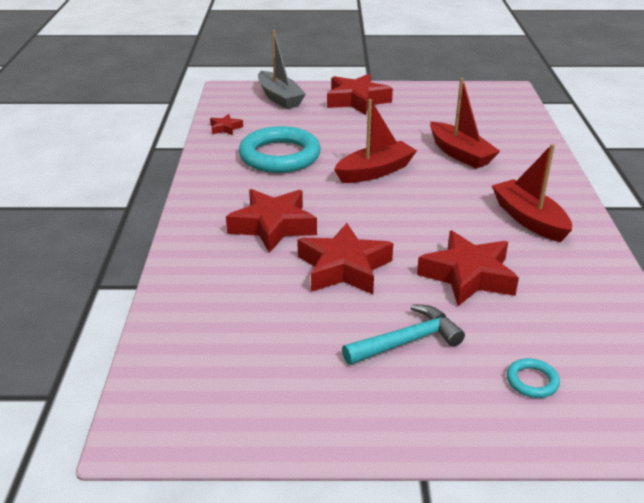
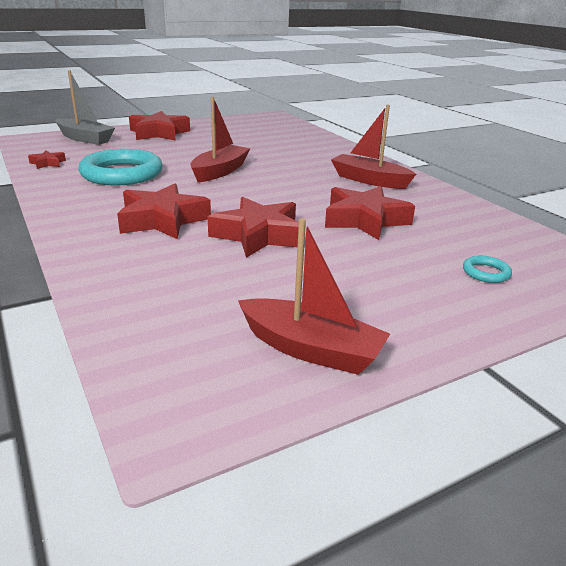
camera: 30 degrees left, 5 degrees down
(407, 341) = (366, 272): turquoise hammer -> none
(460, 154) = (277, 152): red boat -> red boat (311, 349)

